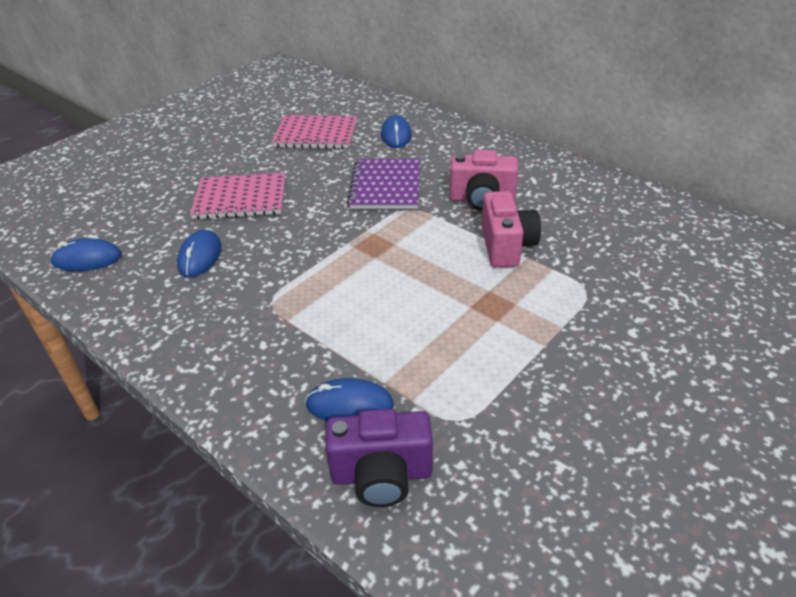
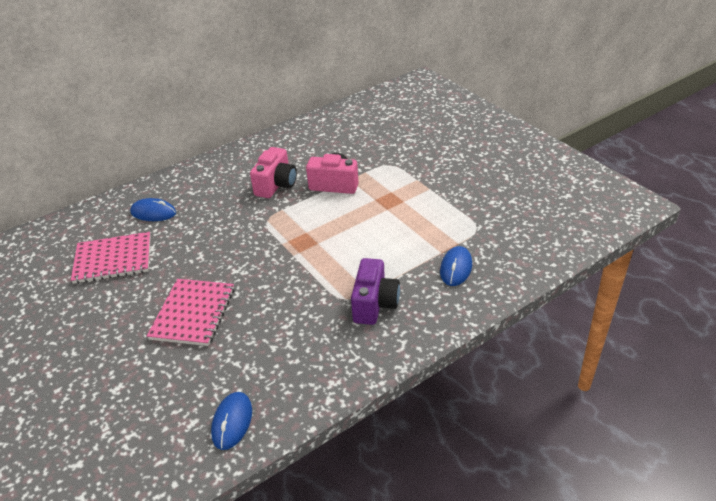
camera: 75 degrees left, 0 degrees up
(200, 257) = (268, 340): blue mouse -> none
(316, 134) = (113, 259): pink notebook -> pink notebook turned 60 degrees clockwise
(381, 475) = (509, 261): purple camera -> purple camera (375, 304)
(385, 186) = (229, 227): purple notebook -> none

